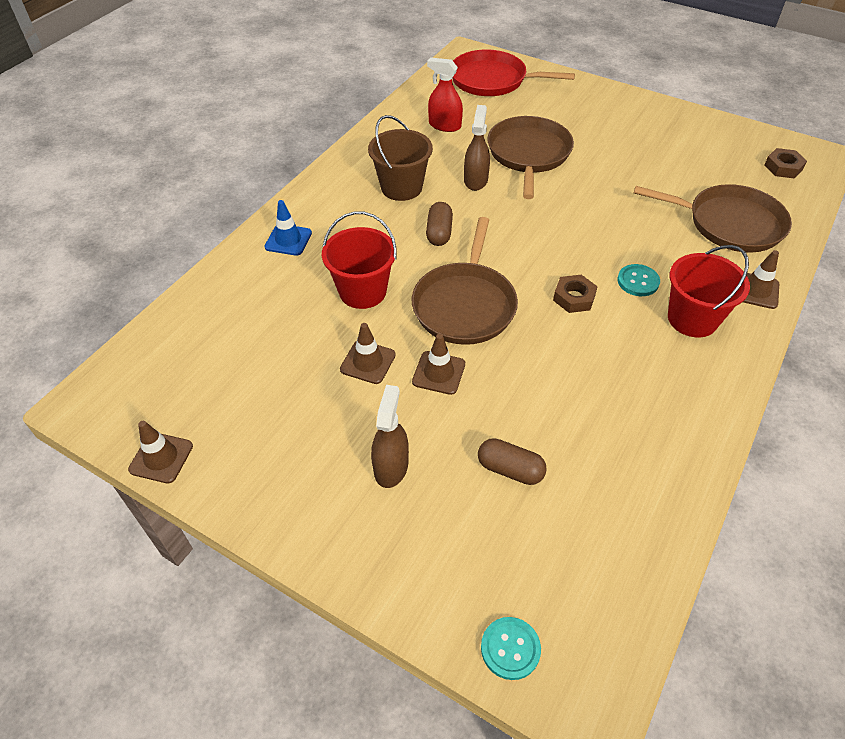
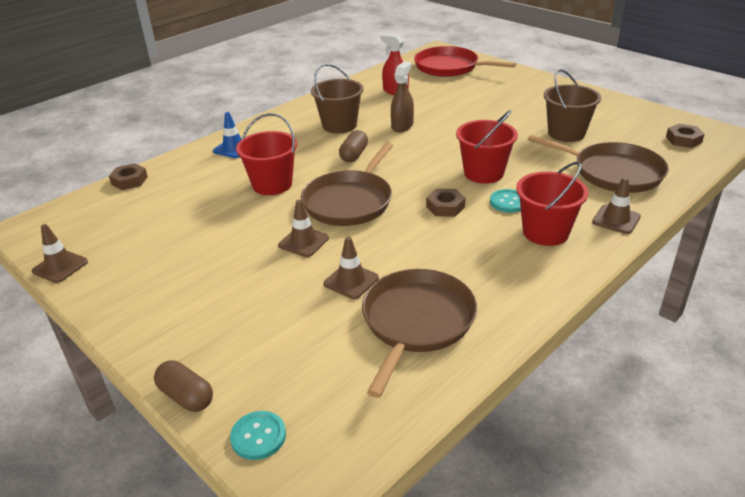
camera: 15 degrees right, 15 degrees down
(180, 309) = (129, 180): none -> brown nut
(368, 362) = (250, 228): brown traffic cone -> brown traffic cone (351, 281)
(391, 466) = (230, 296): brown spray bottle -> none
(510, 469) = (327, 313): brown capsule -> brown capsule (186, 396)
(528, 154) = (455, 113): brown pan -> brown pan (416, 322)
(595, 242) = (483, 173): none -> red bucket
(661, 171) = (566, 133): none -> brown bucket

